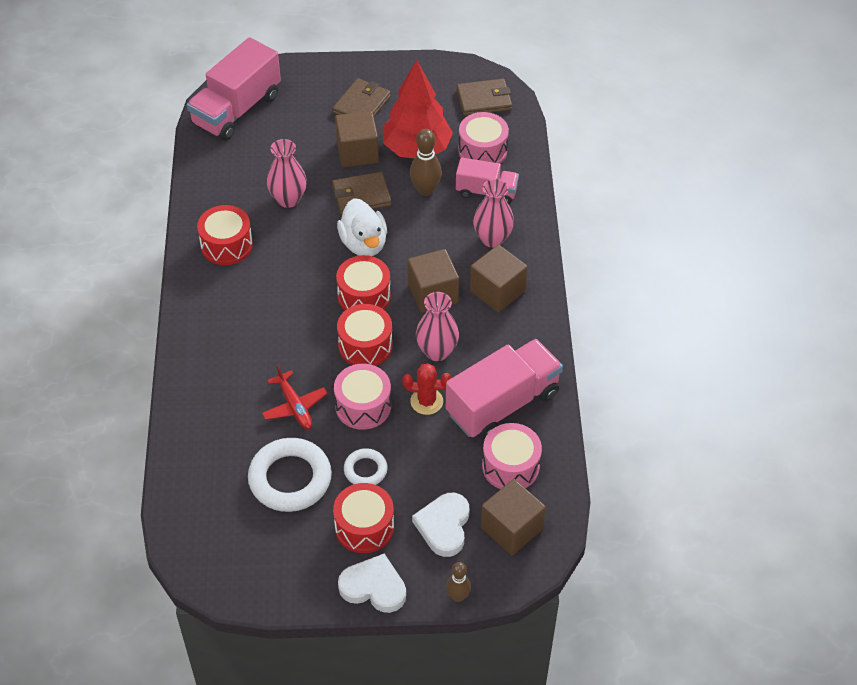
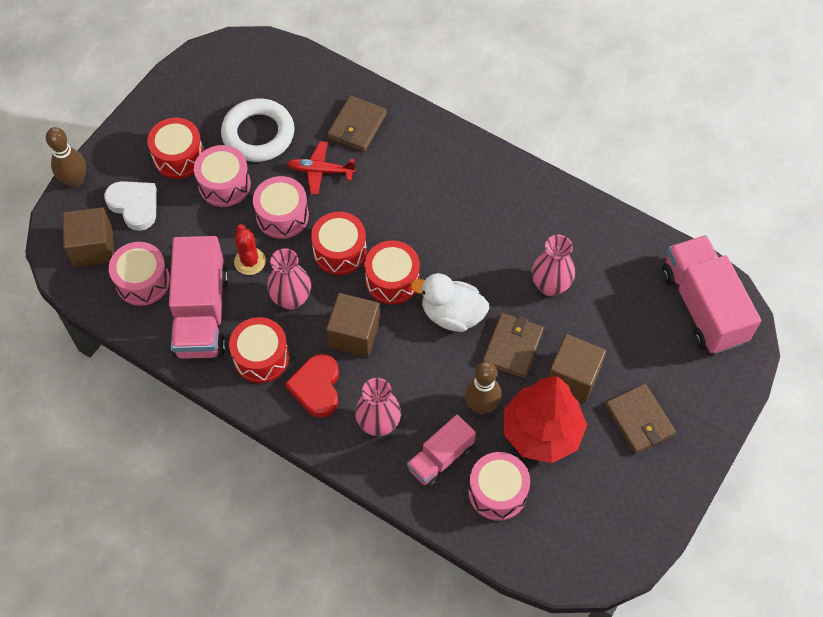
camera: 125 degrees right, 10 degrees up
(226, 245) = (527, 211): red drum -> red drum (261, 357)
(365, 470) = (224, 184): white ring -> pink drum
(374, 587) = (128, 136): white heart -> none
(426, 401) = (250, 261): red cactus -> red cactus turned 60 degrees counterclockwise
(458, 596) = (75, 181): brown bowling pin -> brown bowling pin, size x1.57
(484, 100) = (570, 543): brown wallet -> brown wallet (357, 126)
(497, 291) = (316, 387): brown cube -> red heart

